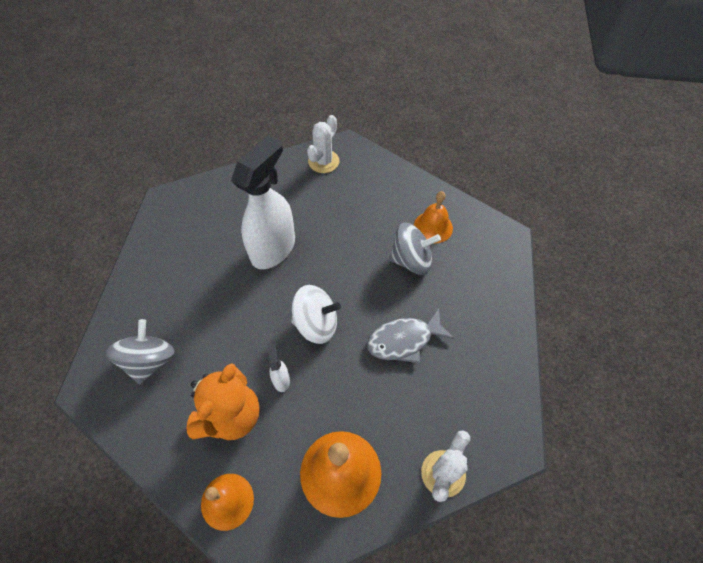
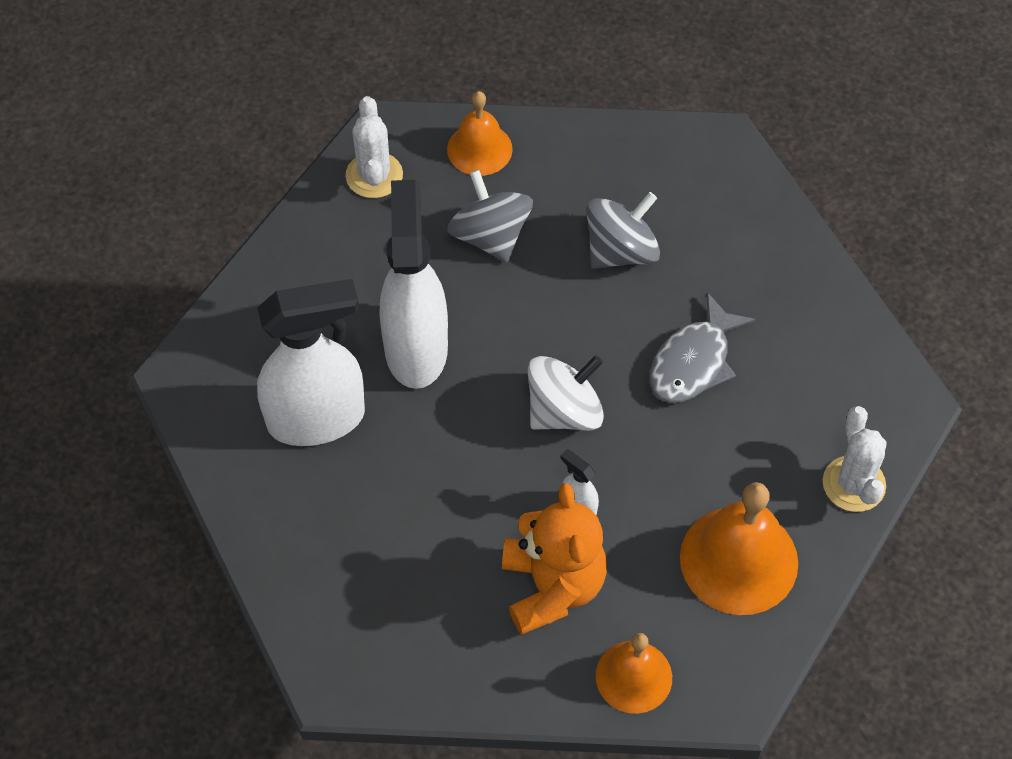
camera: 35 degrees left, 0 degrees up
(150, 360) = (383, 595): grey spinning top -> grey spinning top (490, 236)
(201, 254) = (317, 419): none -> white spray bottle
(433, 227) = (613, 186): orange bell -> orange bell (479, 149)

